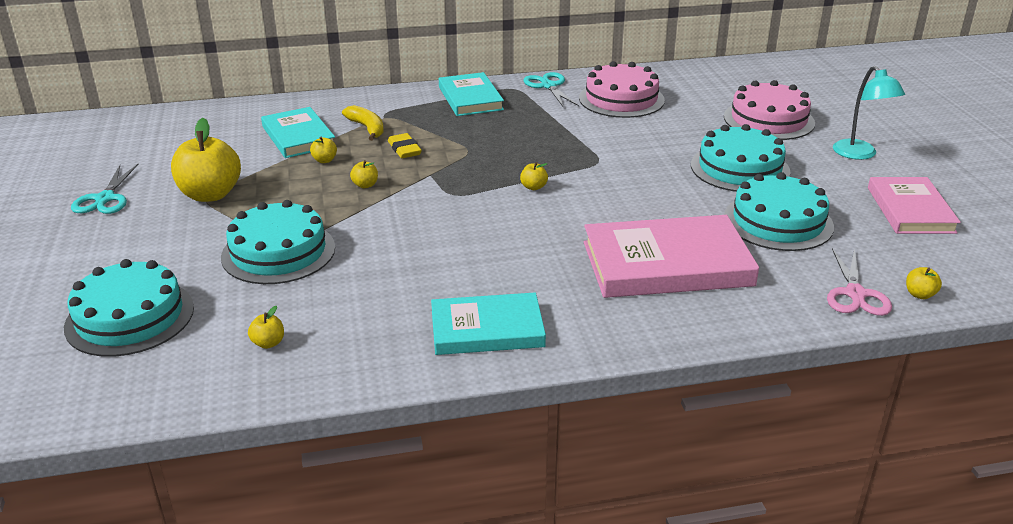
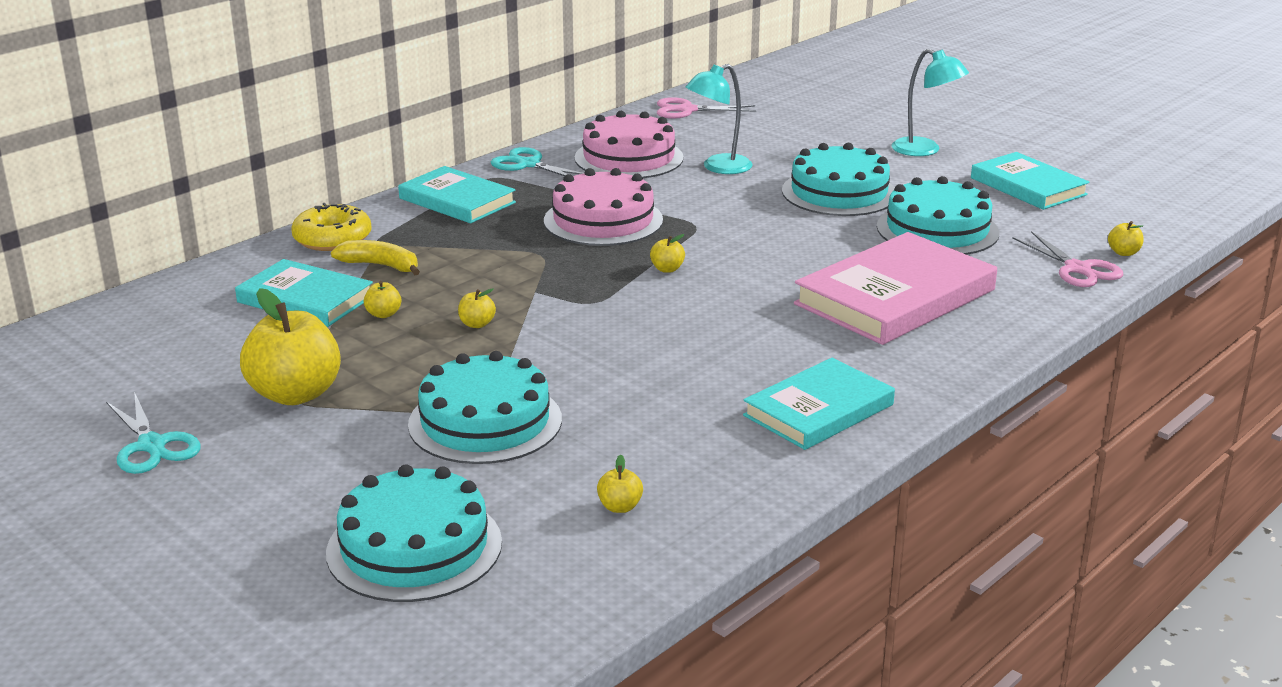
camera: 35 degrees left, 5 degrees down
(366, 102) = (332, 238): none -> yellow donut
(404, 149) = (464, 275): yellow eraser -> none
(675, 123) = (718, 167): none -> turquoise lamp
(712, 75) = (687, 110): none -> pink scissors
(768, 120) = (803, 140): pink cake -> pink cake (603, 220)
(910, 210) = (1028, 186): pink book -> turquoise book

